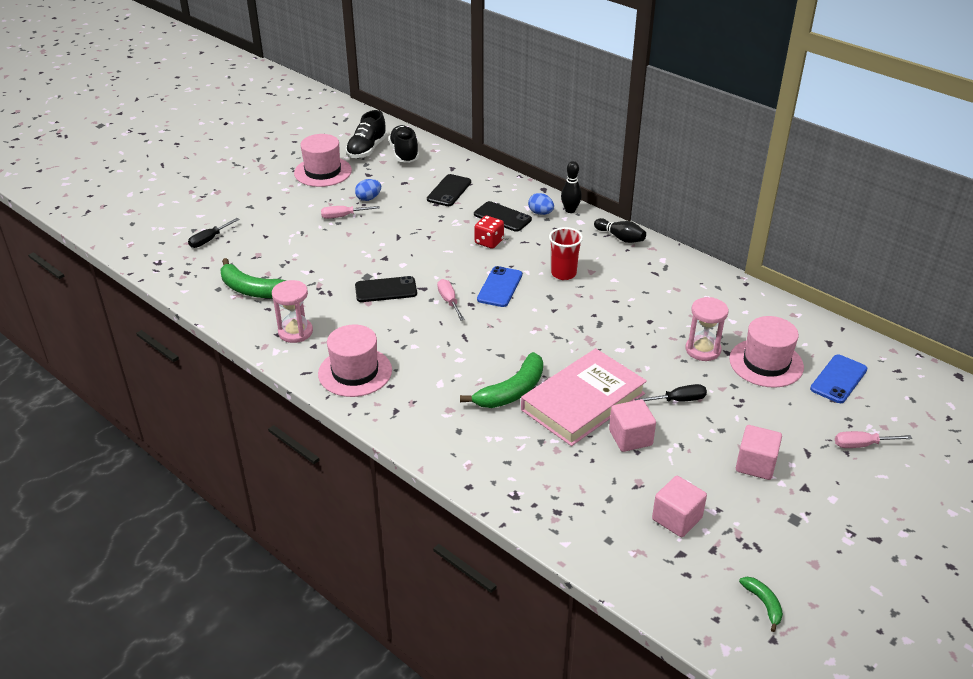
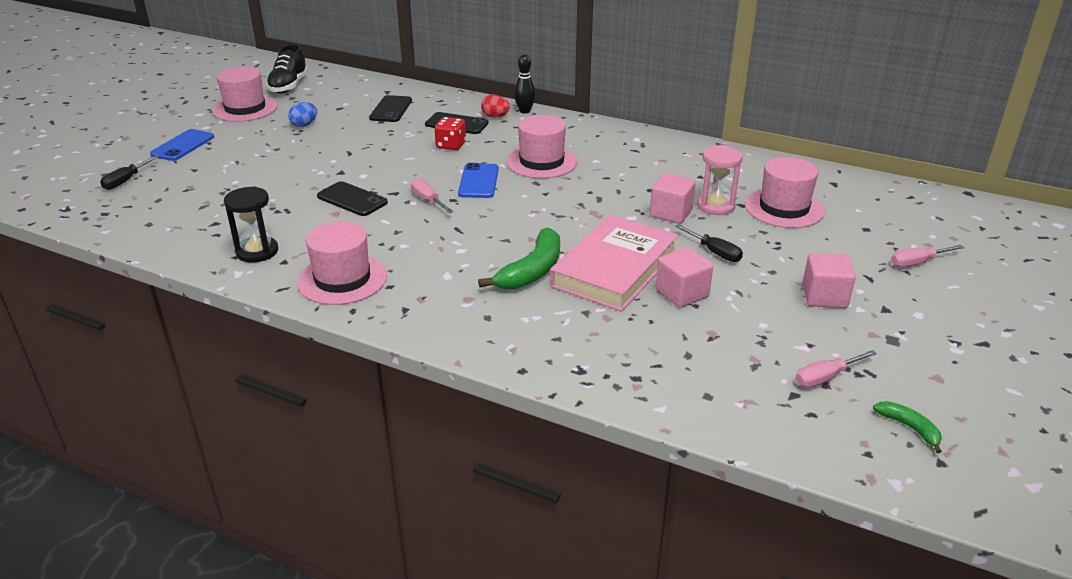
camera: 15 degrees left, 5 degrees down
(252, 290) = (192, 219): green banana -> none
(295, 332) = (257, 251): pink hourglass -> black hourglass
(343, 216) = (280, 142): pink screwdriver -> pink screwdriver (825, 377)
(386, 290) = (352, 199): black phone -> black phone turned 60 degrees clockwise
(404, 153) = (331, 85): black shoe -> none
(540, 213) = (495, 116): blue egg -> red egg
(563, 273) = (541, 162): red cup -> pink hat
(620, 238) = (586, 127): black bowling pin -> none
(677, 519) = (771, 361): pink cube -> pink cube (671, 213)
(678, 400) = (714, 252): black screwdriver -> black screwdriver turned 75 degrees clockwise
(838, 379) = (861, 211): blue phone -> blue phone (183, 145)

